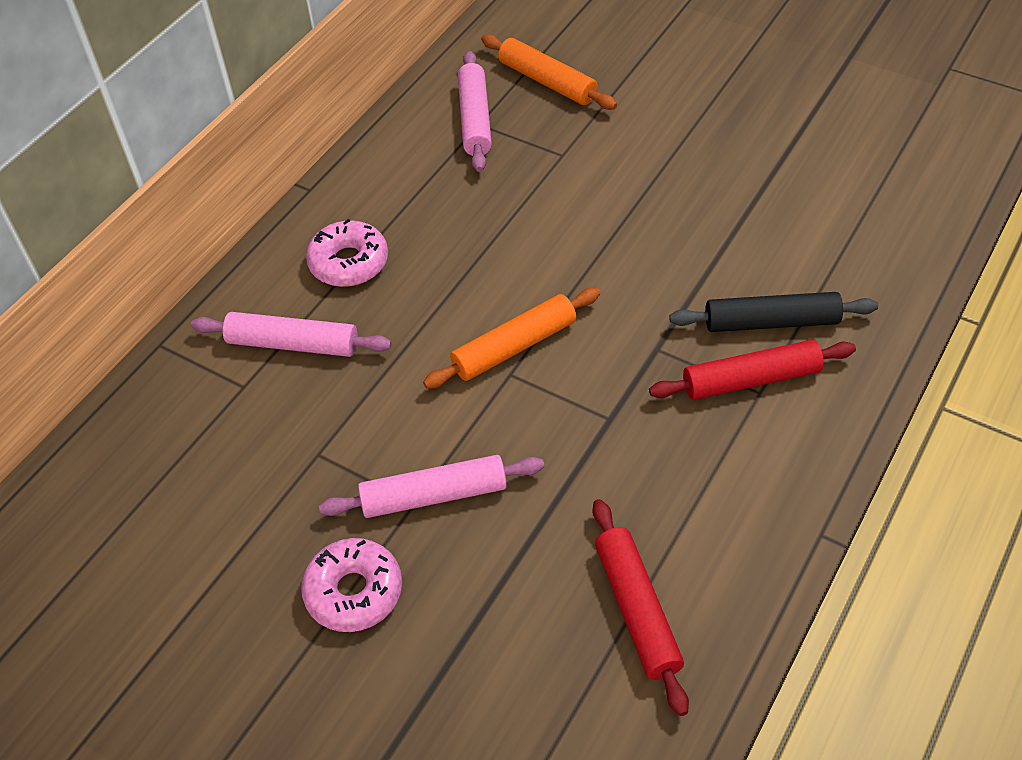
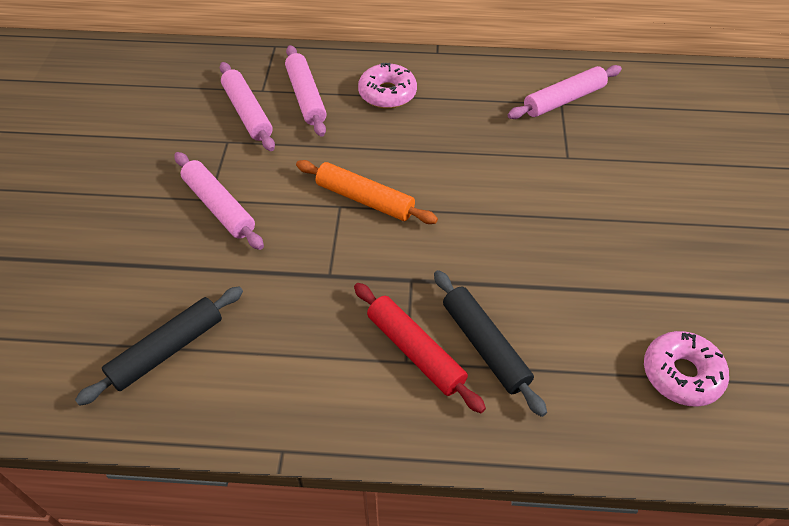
camera: 60 degrees right, 0 degrees up
(277, 415) = (247, 113): none -> pink rolling pin
(354, 592) = (131, 198): pink donut -> pink donut (681, 374)
(547, 81) = (636, 121): orange rolling pin -> none
(637, 610) = (167, 350): red rolling pin -> black rolling pin

